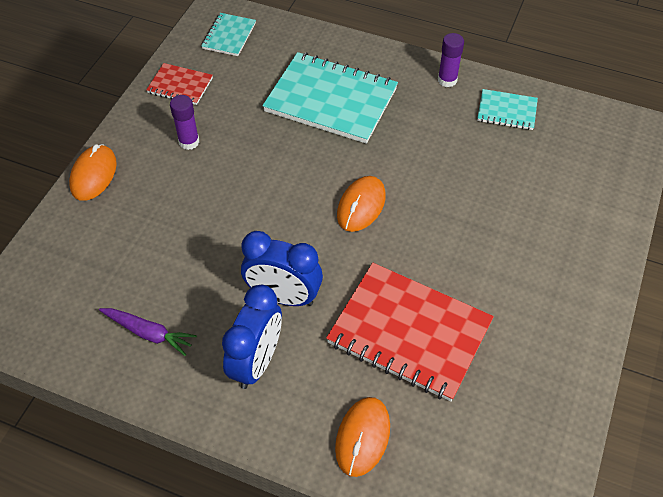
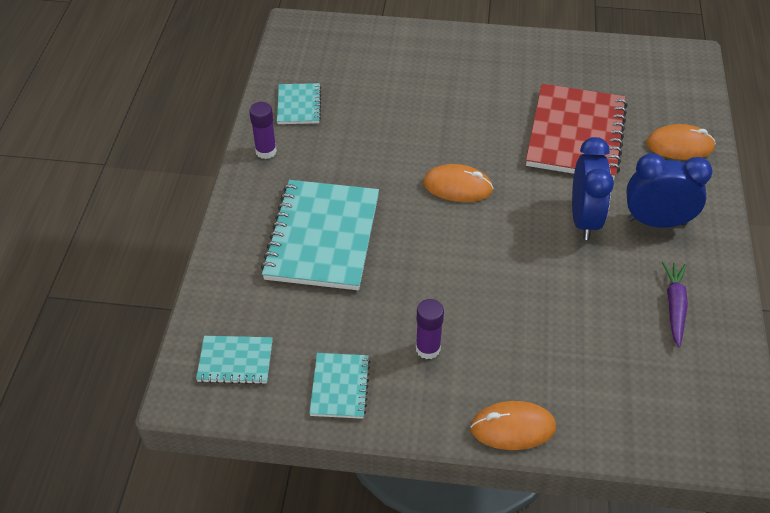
camera: 105 degrees left, 5 degrees down
(180, 86) = (340, 387): red notebook -> turquoise notebook

